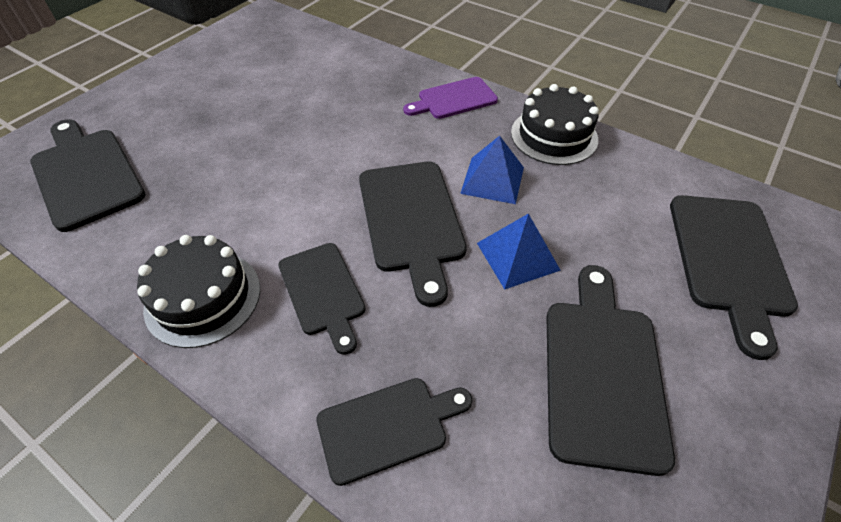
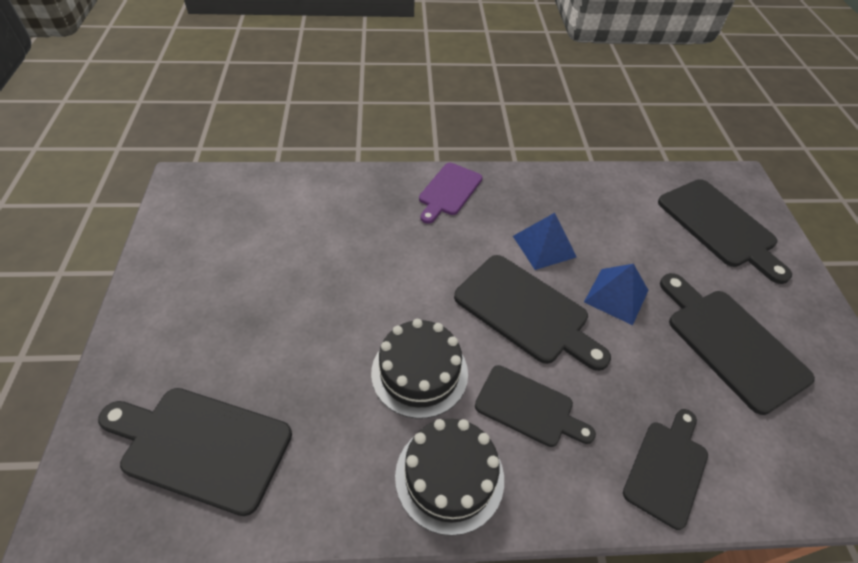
camera: 40 degrees left, 0 degrees up
(554, 136) = (546, 188): black cake -> black cake (419, 372)

